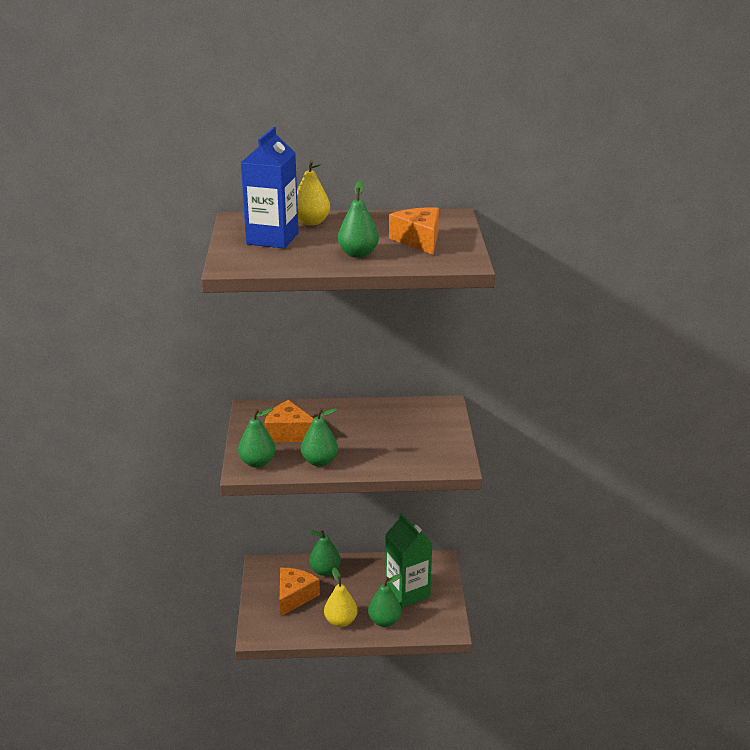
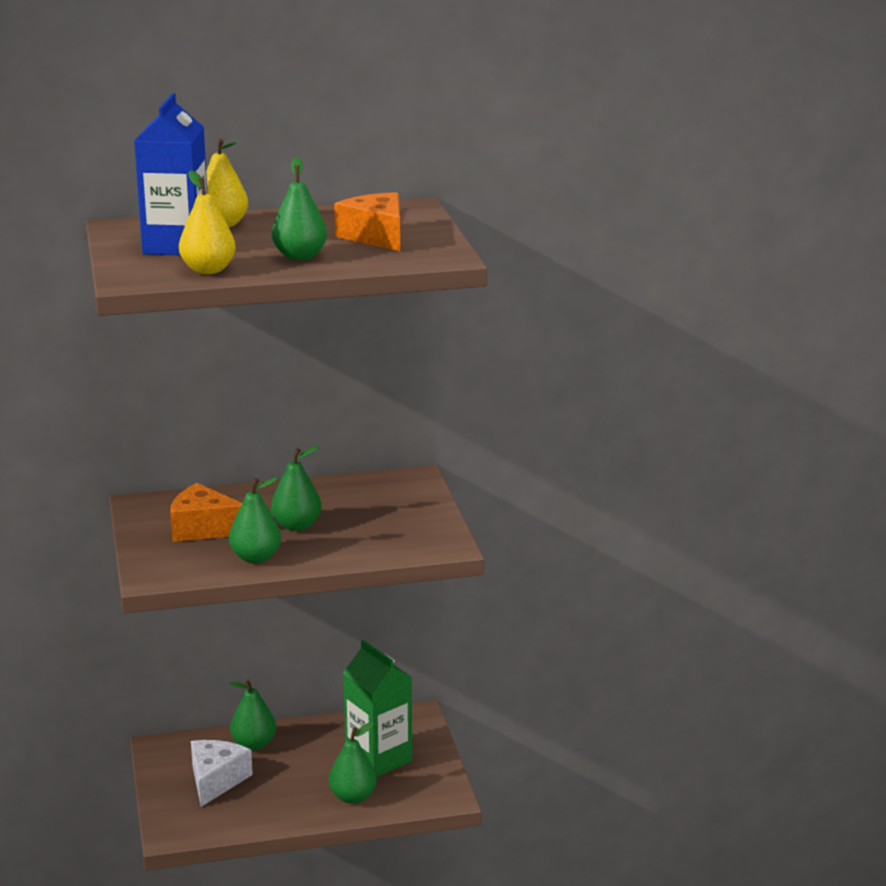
camera: 10 degrees left, 5 degrees down
(257, 462) = (168, 566): green pear -> green pear (297, 526)
(294, 596) = (216, 780): orange cheese -> white cheese
(341, 621) = (290, 804): yellow pear -> yellow pear (208, 270)

